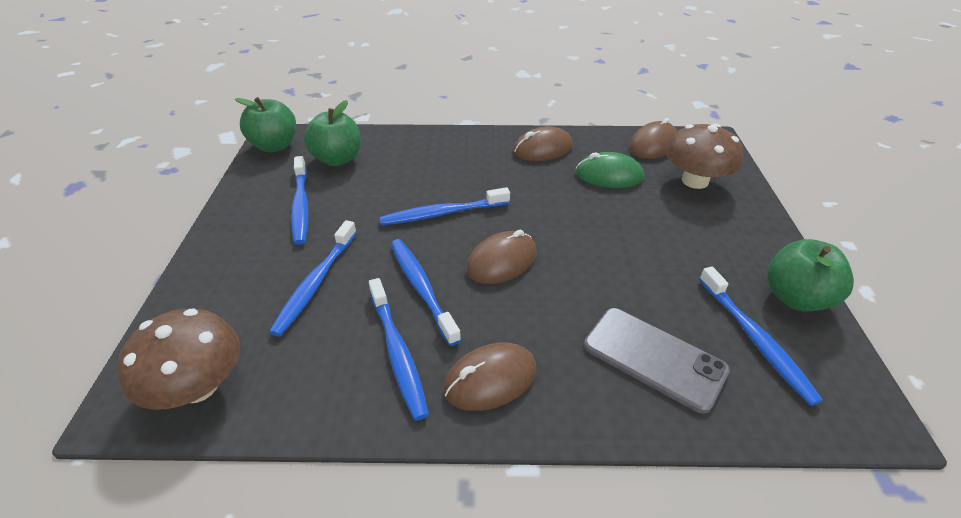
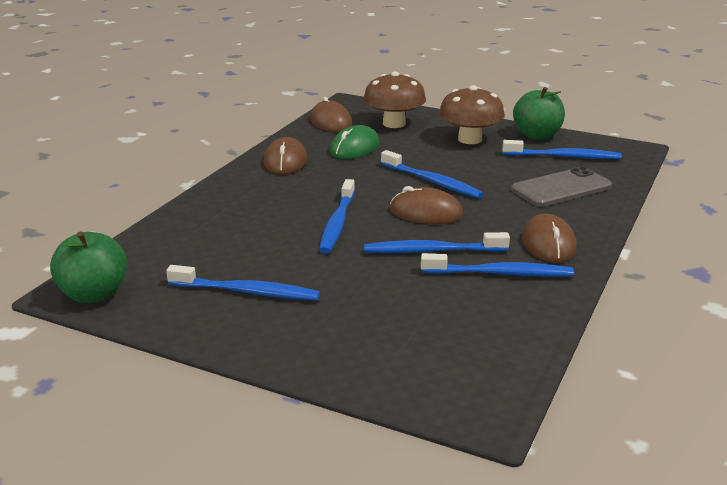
camera: 65 degrees left, 15 degrees down
(198, 386) = (481, 372): brown mushroom -> brown mushroom (470, 139)
(315, 283) = (385, 298): blue toothbrush -> blue toothbrush (432, 182)
(338, 159) = (177, 259): green apple -> none
(501, 261) = (426, 213): brown mouse -> brown mouse turned 60 degrees counterclockwise

